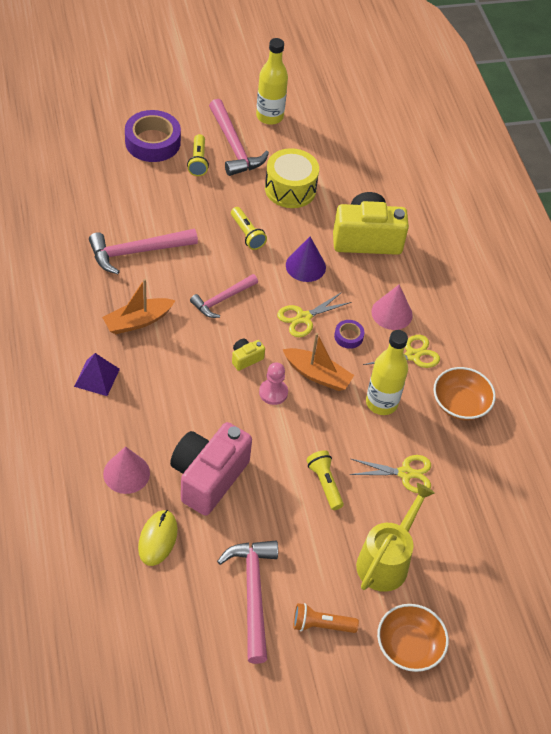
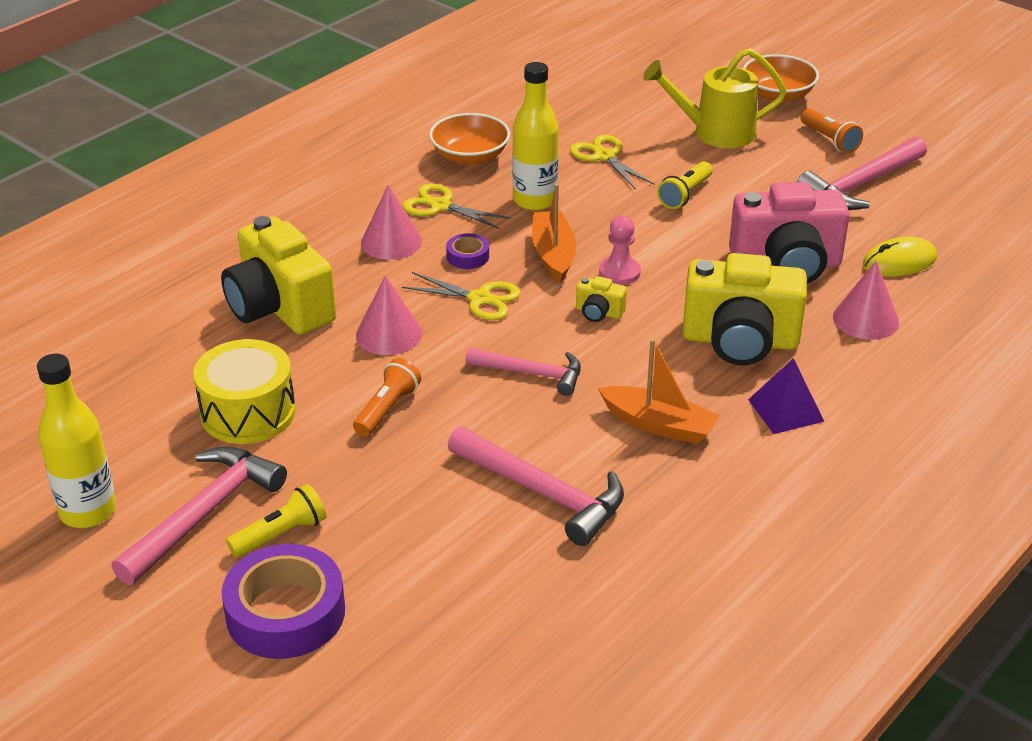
camera: 120 degrees left, 15 degrees down
(165, 401) = (740, 341): none -> yellow camera
(247, 234) = (387, 409): yellow flashlight -> orange flashlight
(305, 266) = (389, 334): purple cone -> pink cone

